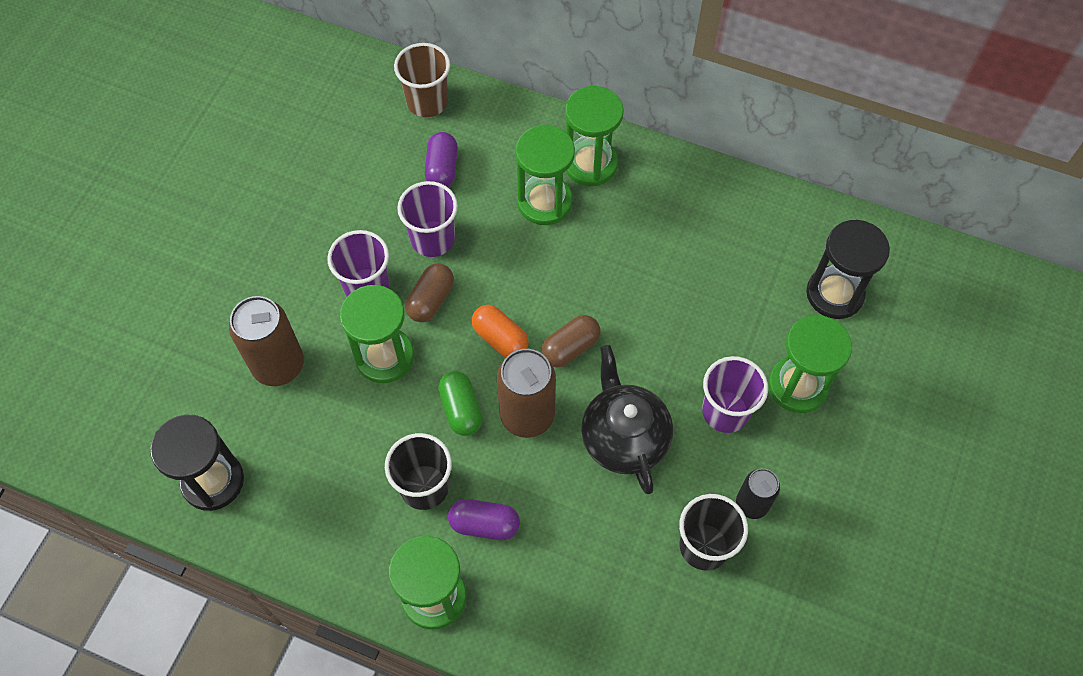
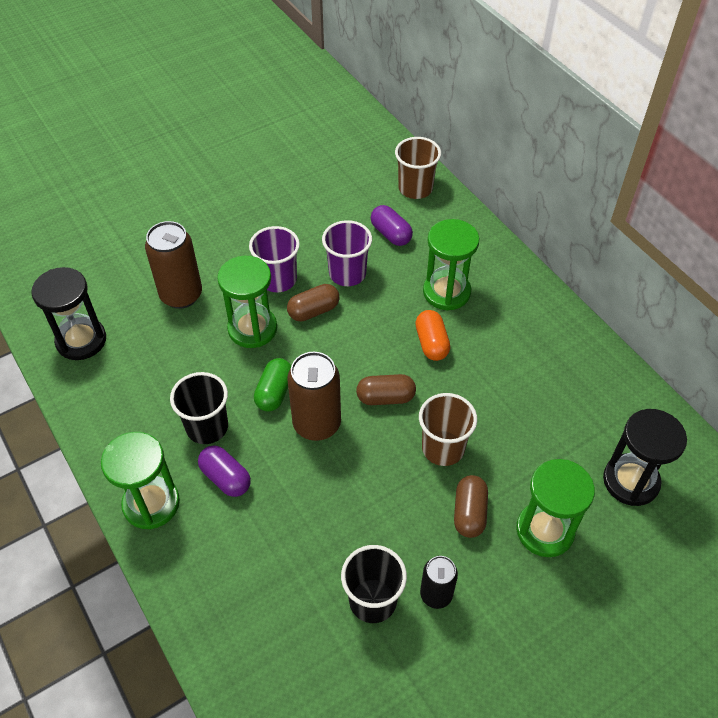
camera: 35 degrees right, 10 degrees down
(442, 169) = (391, 234): purple capsule -> purple capsule turned 75 degrees counterclockwise
(500, 338) = (340, 362): orange capsule -> orange capsule (431, 343)
(590, 164) = (501, 285): green hourglass -> none
(624, 437) = (375, 482): black teapot -> none
(658, 365) = (443, 448): none -> brown cup
(725, 411) = (469, 513): purple cup -> brown capsule

